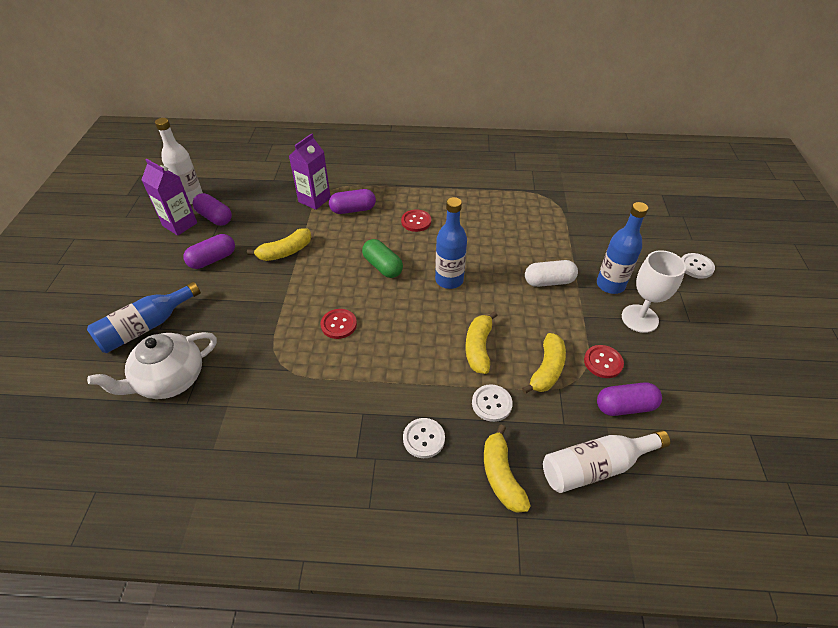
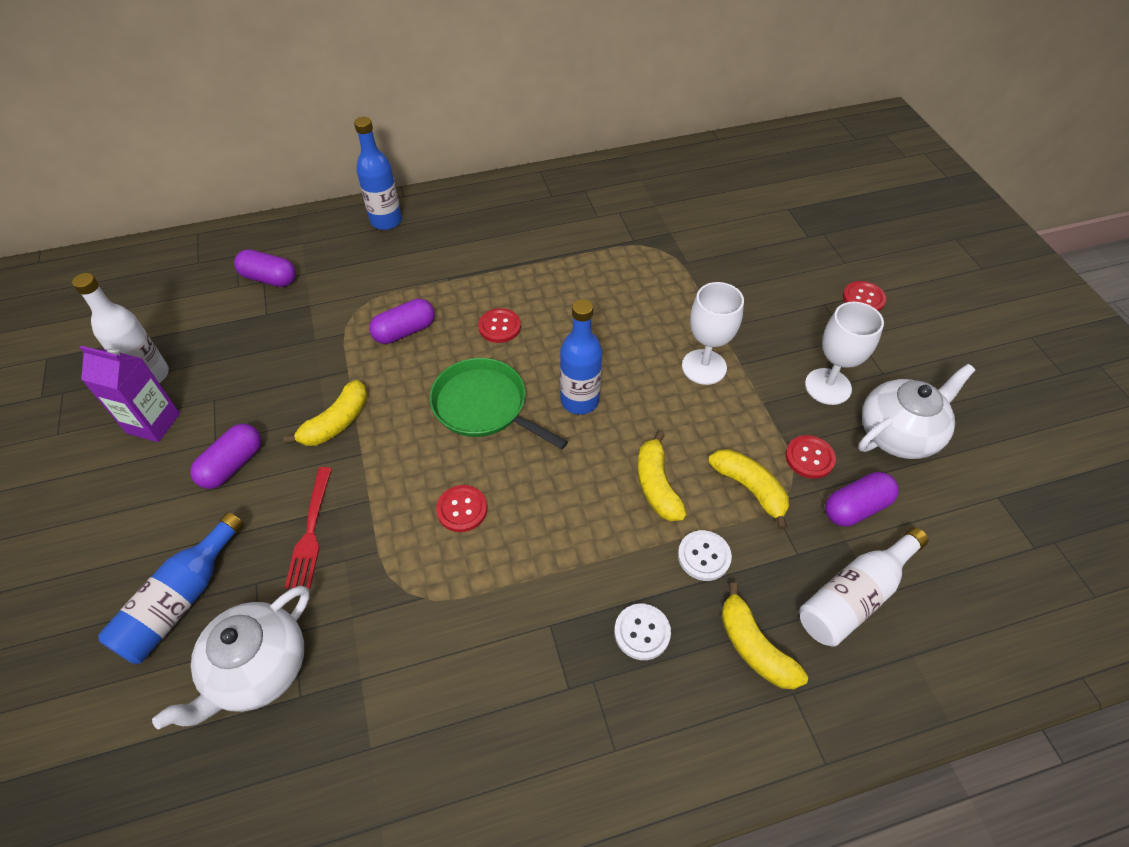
camera: 20 degrees left, 5 degrees up
(215, 217) = (204, 397): purple capsule -> purple capsule (269, 279)
(239, 310) = (311, 531): none -> red fork
(314, 200) = (342, 330): purple carton -> none
(382, 266) = (484, 406): green capsule -> green pan
(547, 370) = (750, 489): yellow banana -> yellow banana turned 45 degrees counterclockwise
(549, 281) = (704, 367): white capsule -> white goblet
(610, 285) = (777, 351): blue bottle -> blue bottle (386, 221)
(684, 366) = (898, 433): none -> white teapot
(696, 266) = (863, 298): white button -> red button

